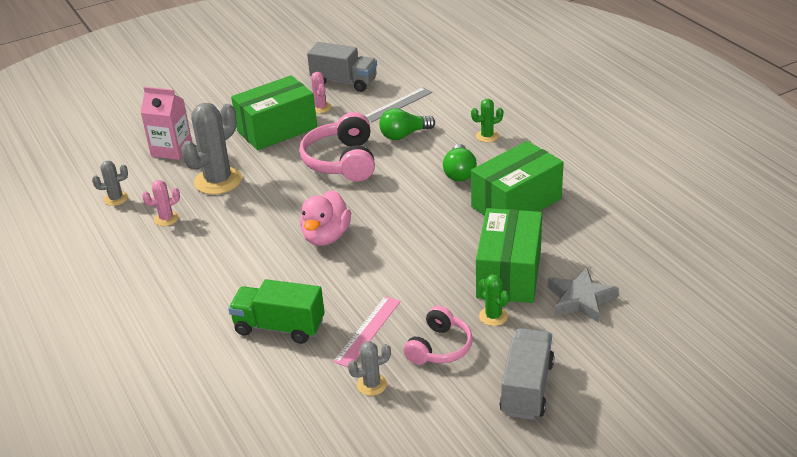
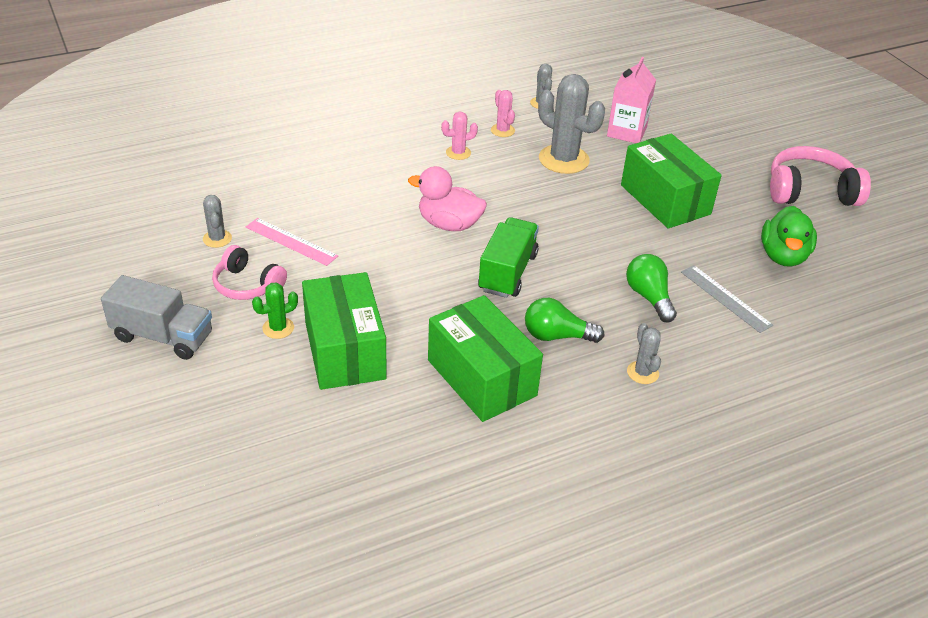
camera: 90 degrees right, 5 degrees up
(279, 327) = (318, 191): green truck -> green truck (507, 272)
(320, 108) = (716, 233): pink cactus -> pink cactus (458, 153)
(342, 161) = (592, 243): pink headphones -> pink headphones (810, 191)
(344, 82) = (783, 256): grey truck -> green duck
(487, 136) = (642, 372): green cactus -> grey cactus
(509, 274) = (345, 350): green box -> green box turned 60 degrees clockwise
(580, 299) = (279, 402): grey star -> none

